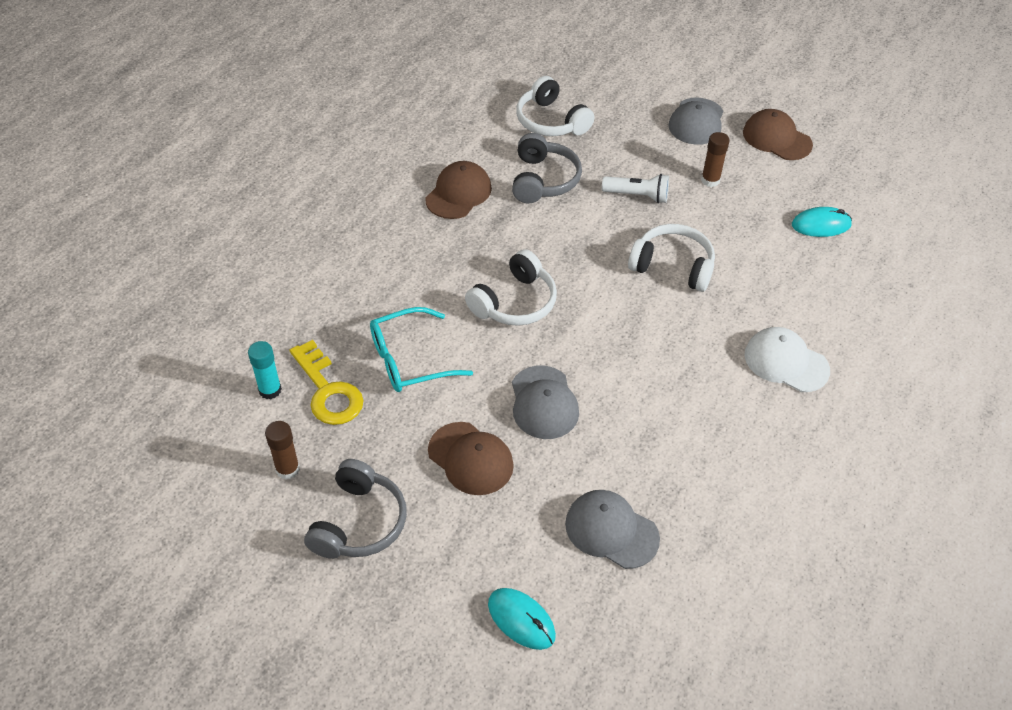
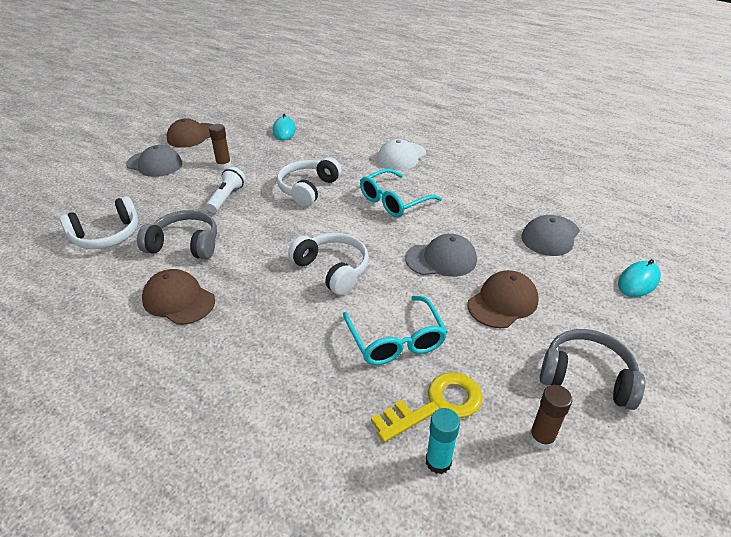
camera: 85 degrees left, 10 degrees down
(662, 355) = (394, 201): none -> turquoise glasses

